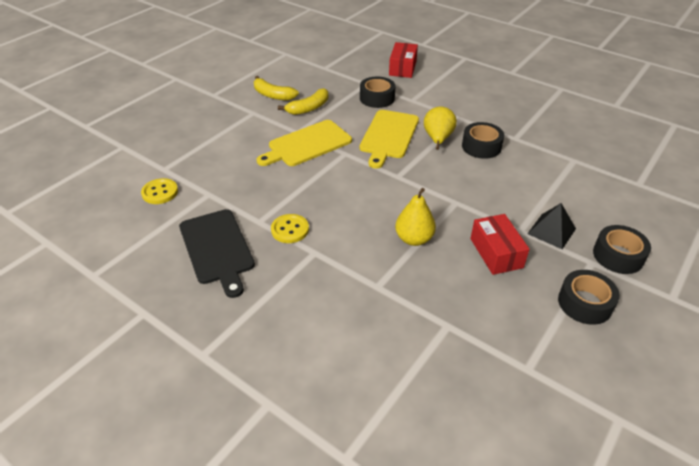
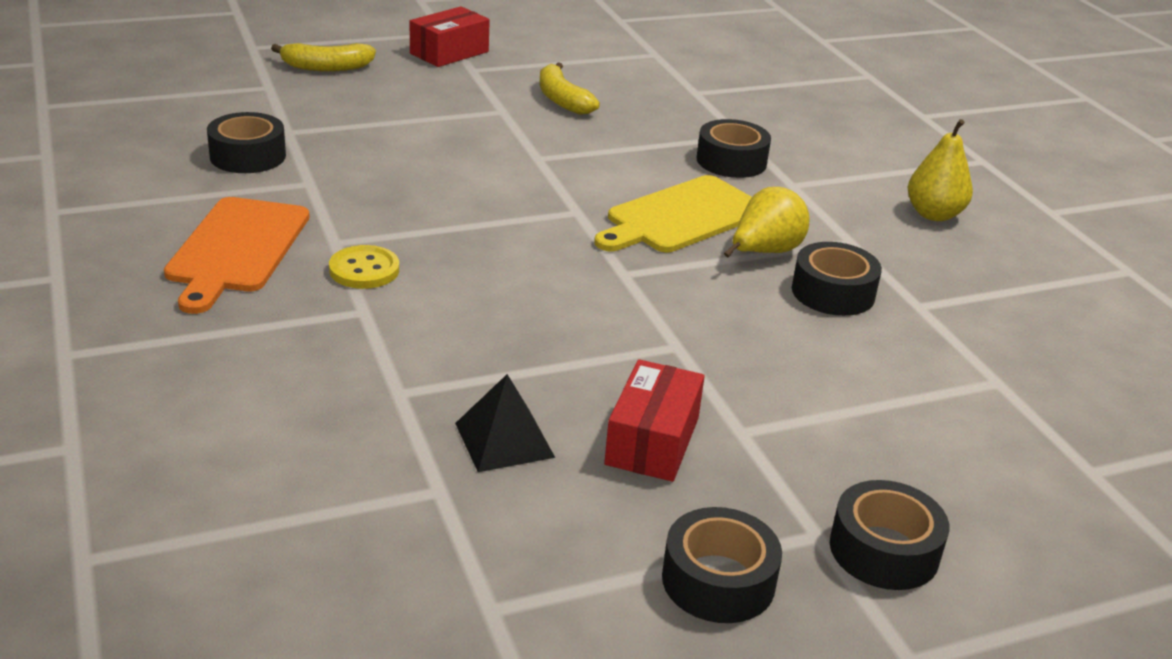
camera: 30 degrees right, 10 degrees down
(160, 192) = (248, 156): yellow button -> black tape
(217, 248) = (237, 249): black cutting board -> orange cutting board
(307, 144) = (531, 179): yellow cutting board -> none
(309, 108) = (597, 135): yellow banana -> yellow banana (326, 67)
(402, 68) = (836, 136): red box -> red box (449, 52)
(414, 239) = (537, 362): yellow pear -> yellow pear (933, 214)
(551, 231) = (800, 458): black pyramid -> black pyramid (504, 440)

